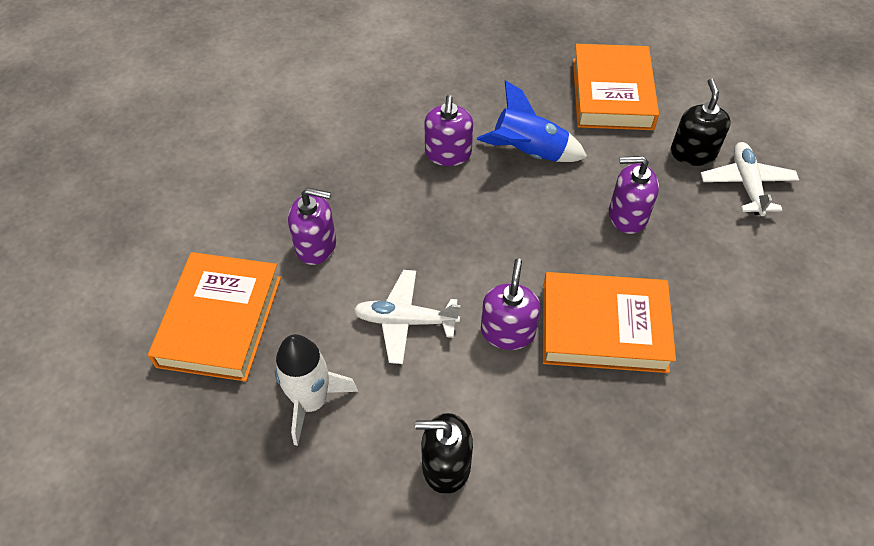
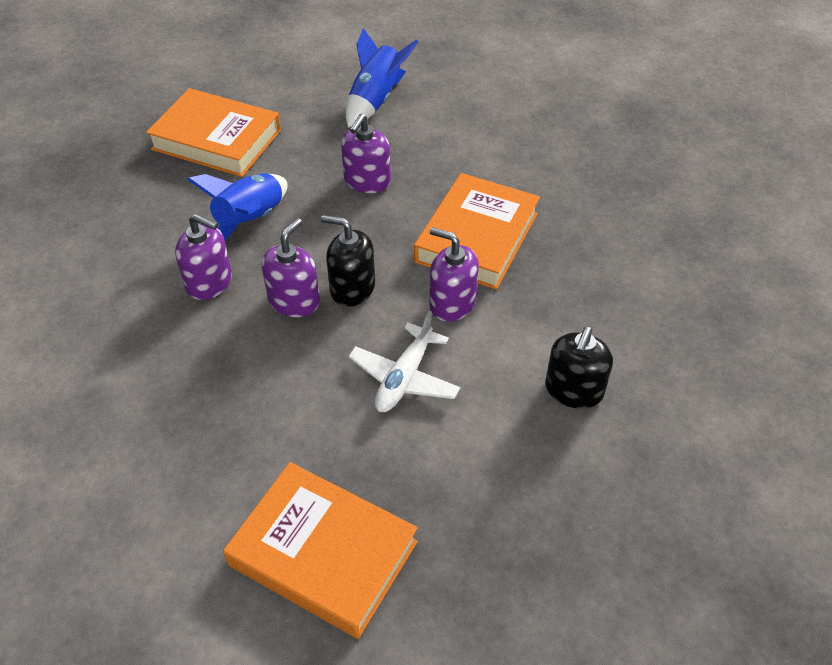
camera: 70 degrees left, 5 degrees down
(311, 401) = (466, 483): white rocket -> none
(316, 245) = (266, 432): purple soap dispenser -> purple soap dispenser (294, 301)
(693, 153) = (323, 117): black soap dispenser -> black soap dispenser (352, 288)
(746, 184) = (376, 100): white plane -> blue rocket

